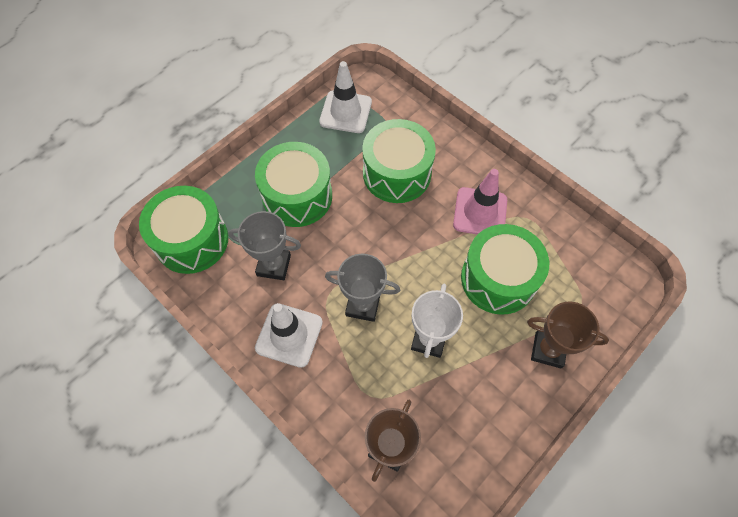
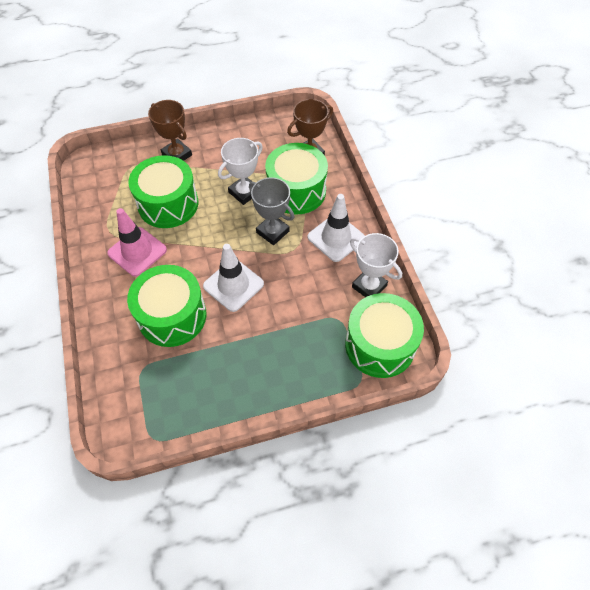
camera: 150 degrees left, 5 degrees down
(226, 294) = (369, 286): none -> white trophy
(273, 265) = (321, 290): grey trophy -> none
(297, 196) = (269, 339): green drum -> green drum (296, 191)
(345, 112) = (168, 405): white traffic cone -> white traffic cone (233, 285)

